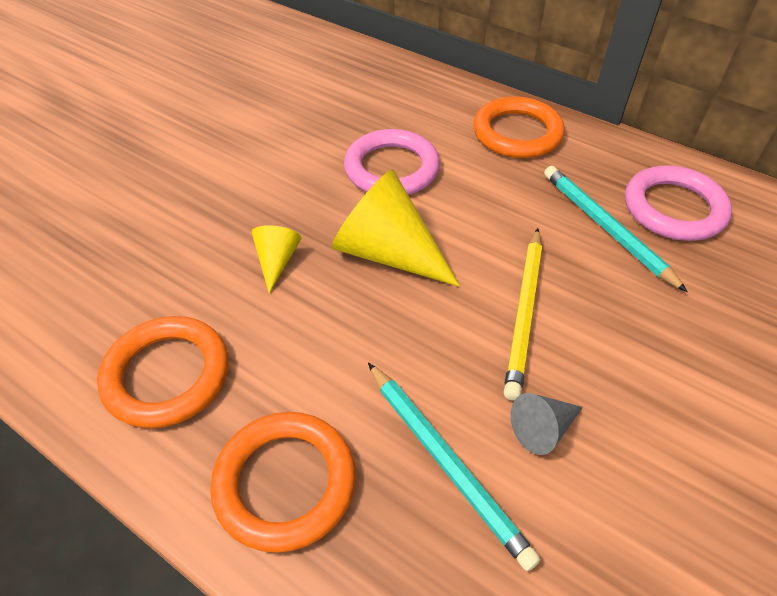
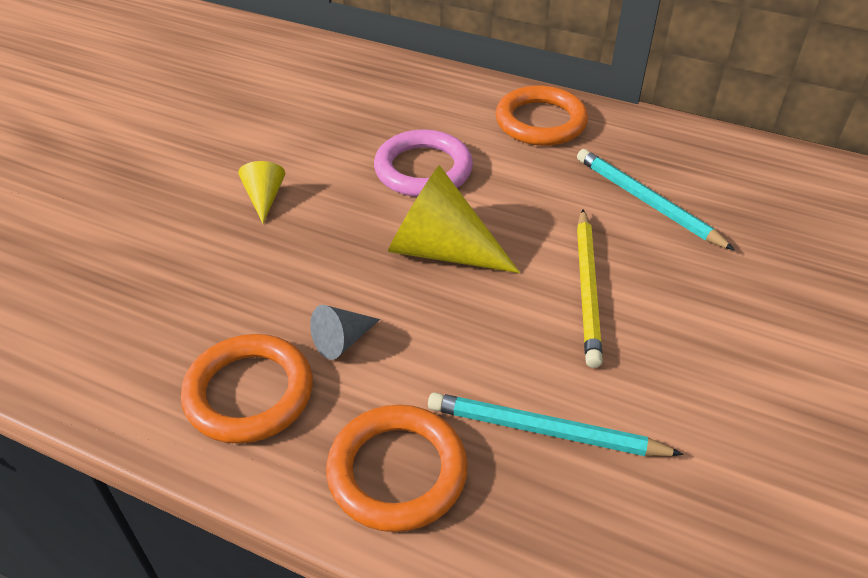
camera: 10 degrees left, 5 degrees down
(277, 261) = (330, 272): yellow cone -> yellow cone (264, 198)
(445, 462) = (545, 430): turquoise pencil -> turquoise pencil turned 150 degrees clockwise
(542, 429) = (628, 389): grey cone -> grey cone (342, 341)
(674, 208) = (706, 176): pink ring -> none

